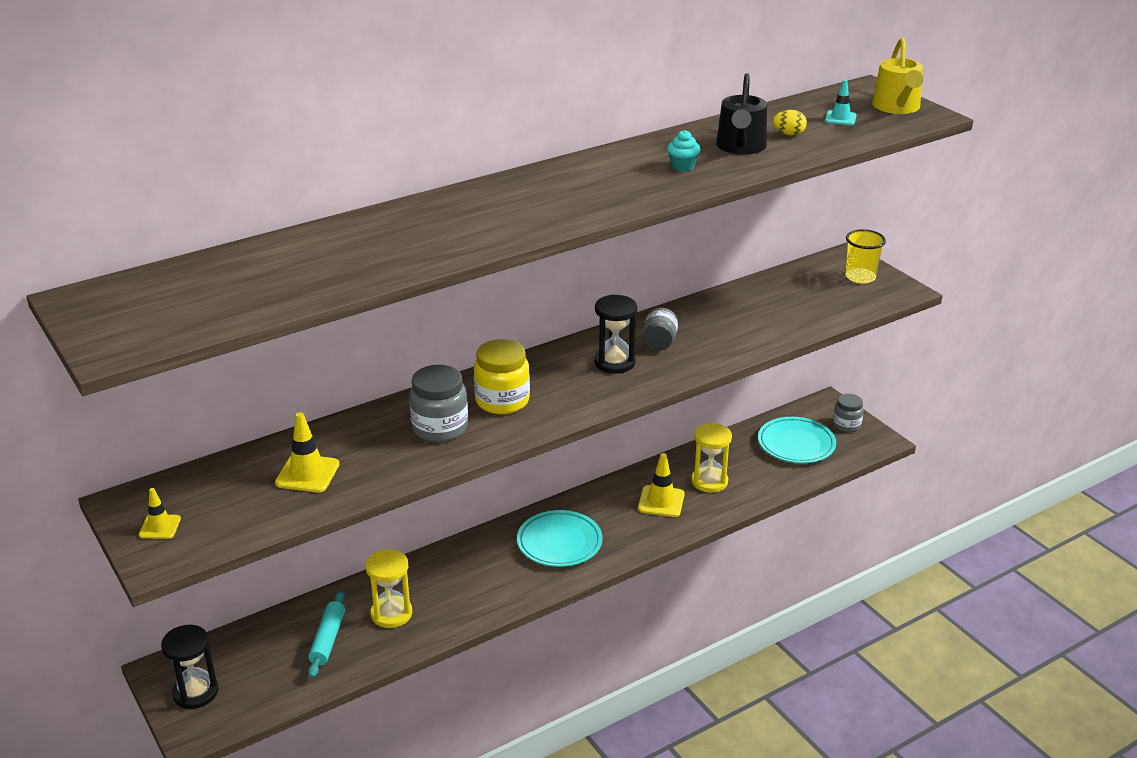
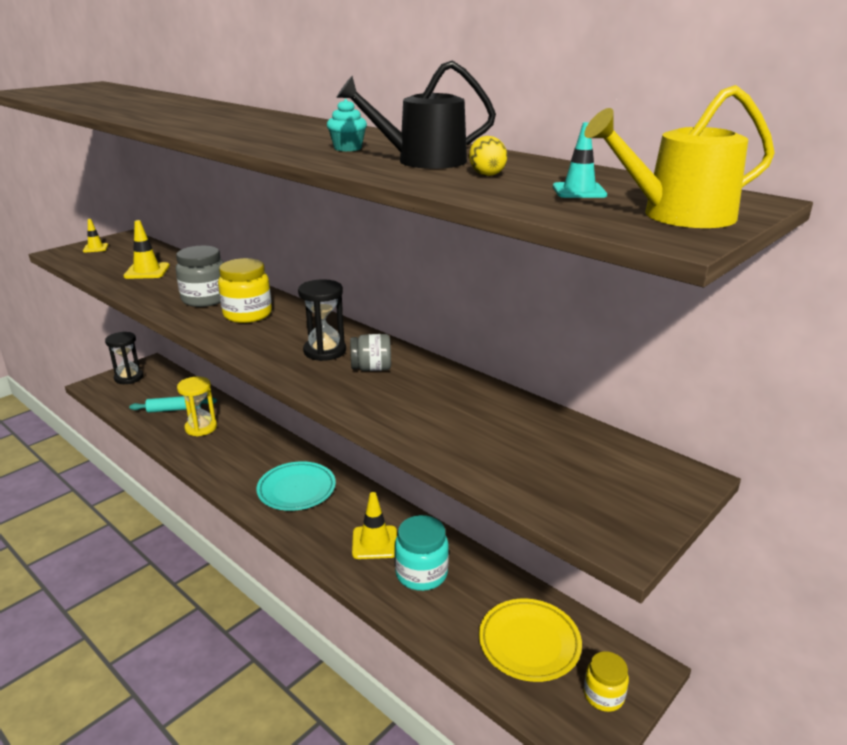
camera: 75 degrees right, 5 degrees down
(709, 481) = (421, 574): yellow hourglass -> turquoise jar
(796, 444) = (529, 643): turquoise plate -> yellow plate
(846, 425) = (603, 695): grey jar -> yellow jar
(860, 277) = (629, 494): yellow cup -> none

